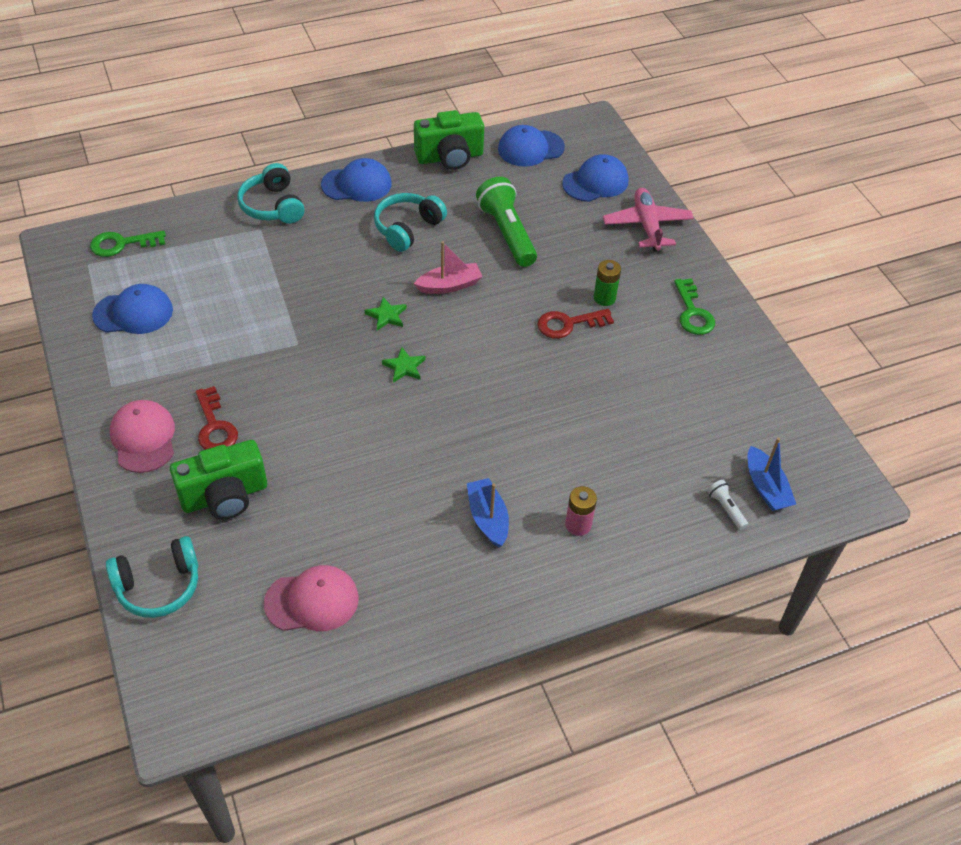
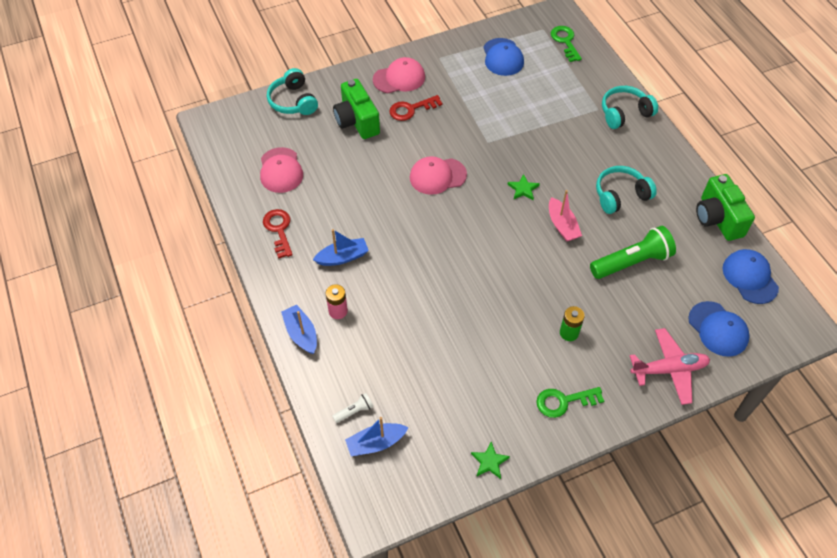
camera: 90 degrees right, 5 degrees up
(352, 403) = (437, 176): none -> pink cap
(357, 184) = (664, 160): blue cap -> none
(404, 367) = (474, 203): green star -> green star (489, 462)
(407, 228) = (620, 195): turquoise headphones -> turquoise headphones turned 60 degrees counterclockwise
(569, 324) = (534, 306): red key -> red key (279, 230)
(615, 568) = (301, 333): none -> blue boat

